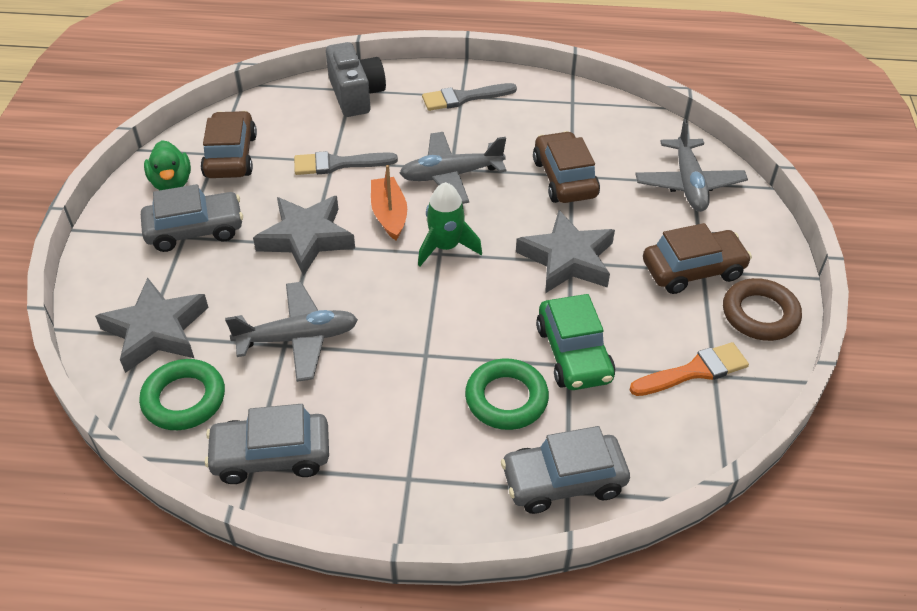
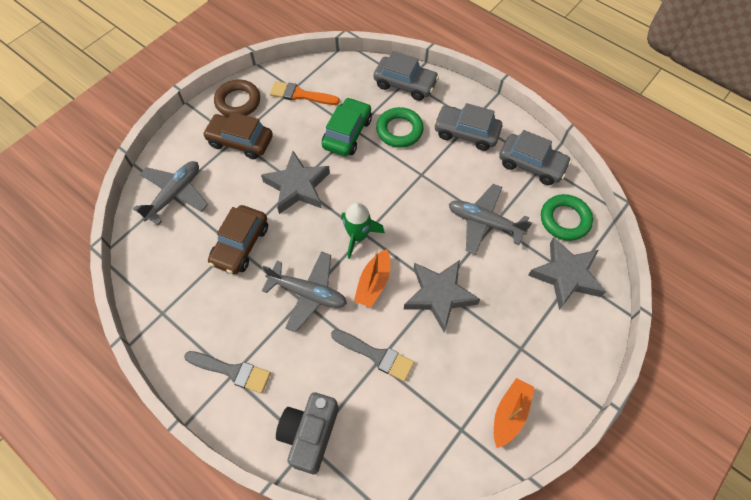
camera: 145 degrees left, 15 degrees up
(172, 183) = (509, 414): green duck -> orange boat
(195, 230) = (511, 349): grey car -> grey car (466, 133)
(231, 156) = (451, 418): brown car -> none

